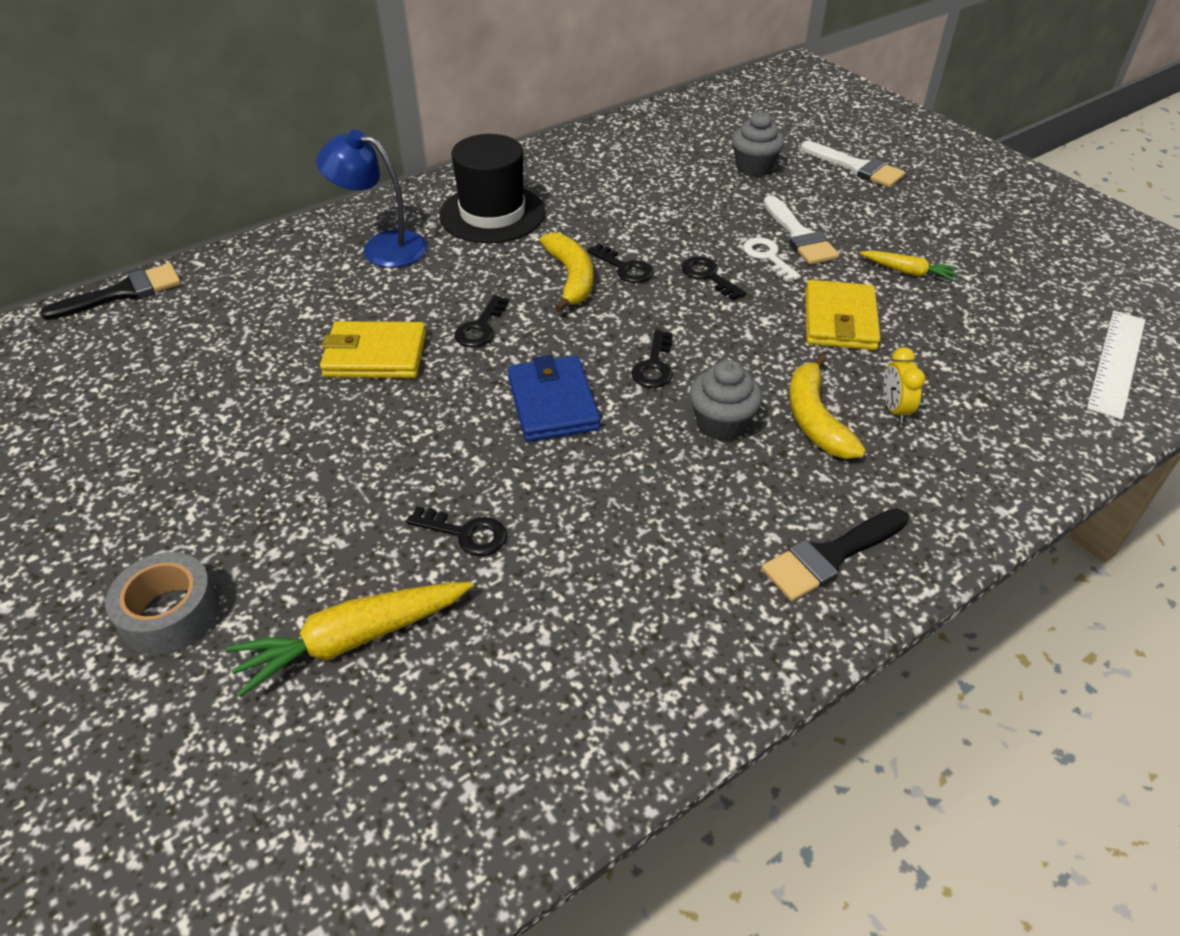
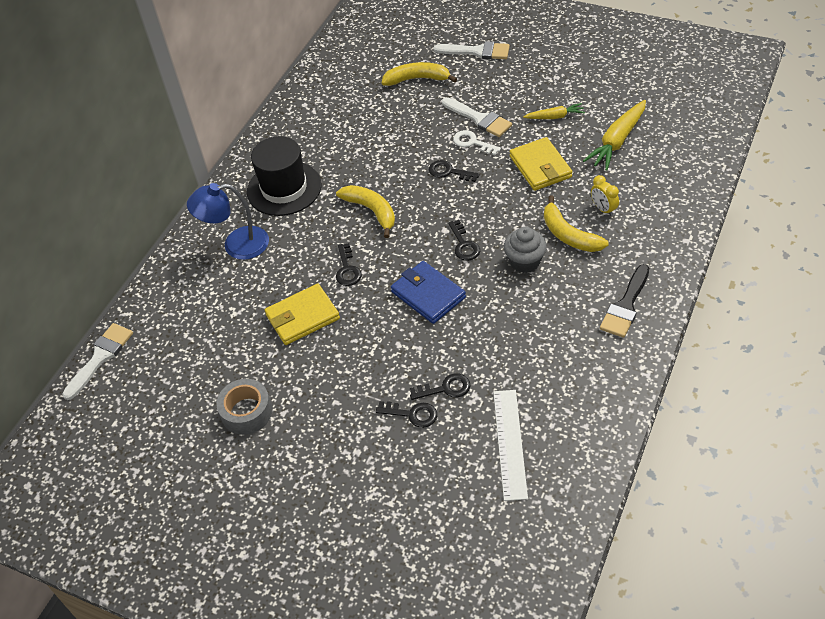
camera: 25 degrees left, 5 degrees up
(123, 293) = (100, 357): black brush -> white brush
(170, 614) = (335, 509): grey tape -> grey tape (246, 412)
(353, 639) = (438, 468): yellow carrot -> yellow carrot (617, 141)
(625, 268) = (397, 189): black key -> black key (412, 414)
(754, 168) = (417, 79): grey cupcake -> yellow banana
(1116, 362) = (691, 126): white ruler -> white ruler (509, 443)

